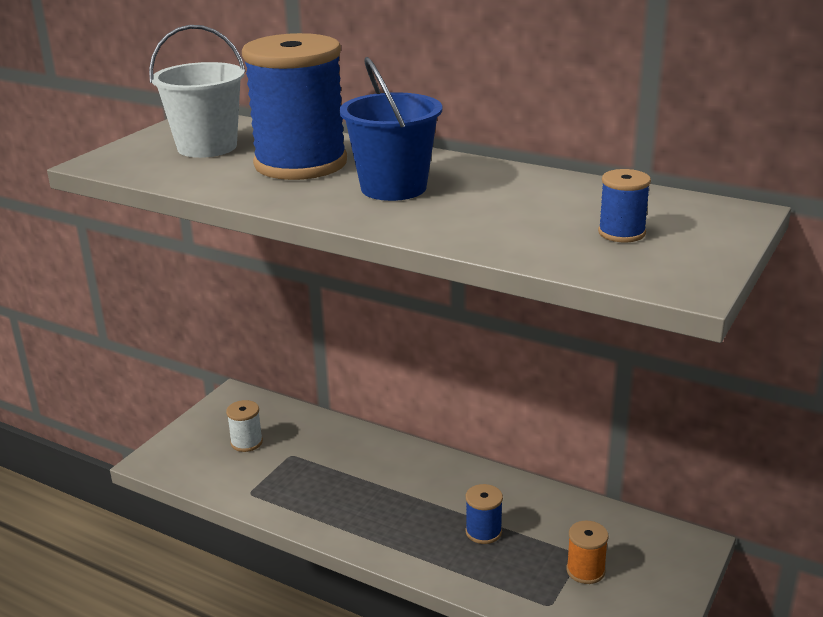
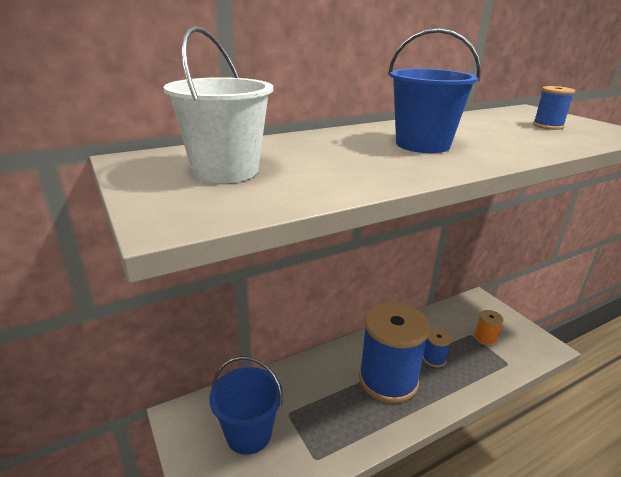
camera: 60 degrees left, 0 degrees up
(246, 442) = (248, 434): white spool -> blue bucket
(300, 164) = (330, 154): blue spool -> blue spool (388, 380)

